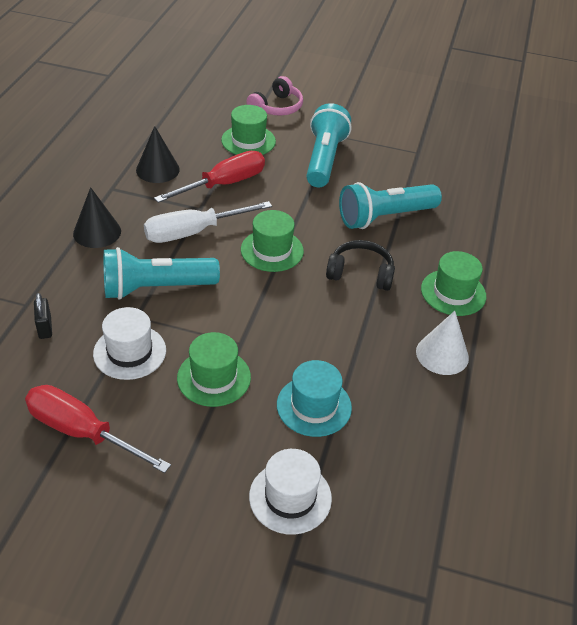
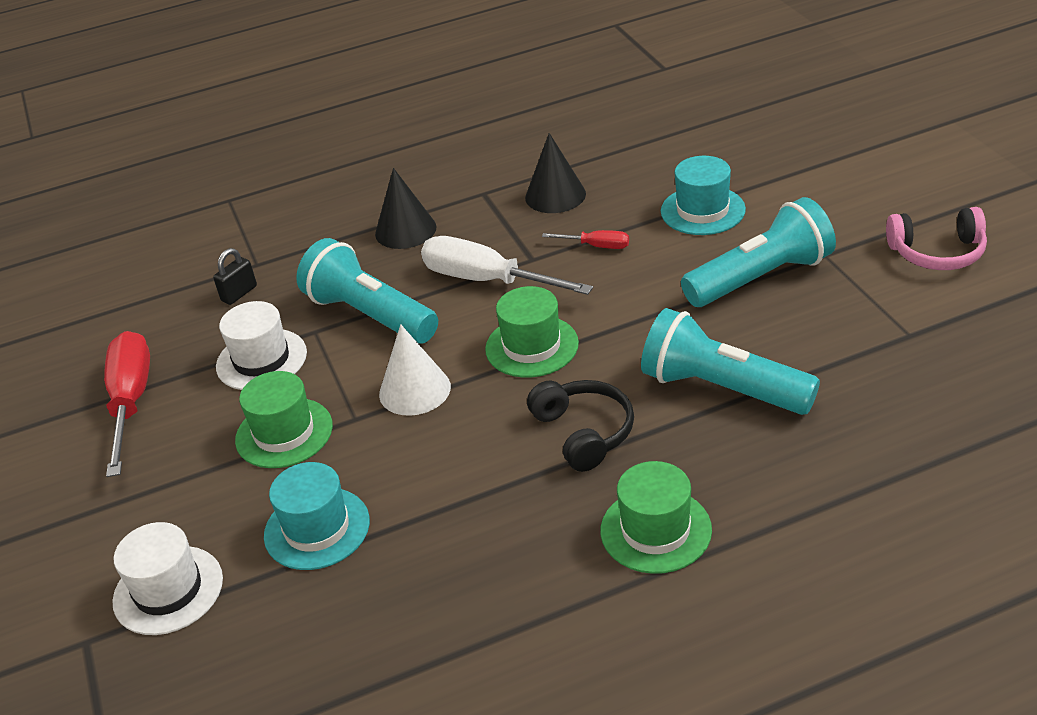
camera: 60 degrees right, 5 degrees down
(223, 184) = (596, 246): red screwdriver -> red screwdriver, size x0.48
(248, 141) = (702, 210): green hat -> turquoise hat
(276, 107) = (803, 186): pink headphones -> pink headphones (937, 252)
(442, 354) = (522, 585): white cone -> white cone (414, 390)

